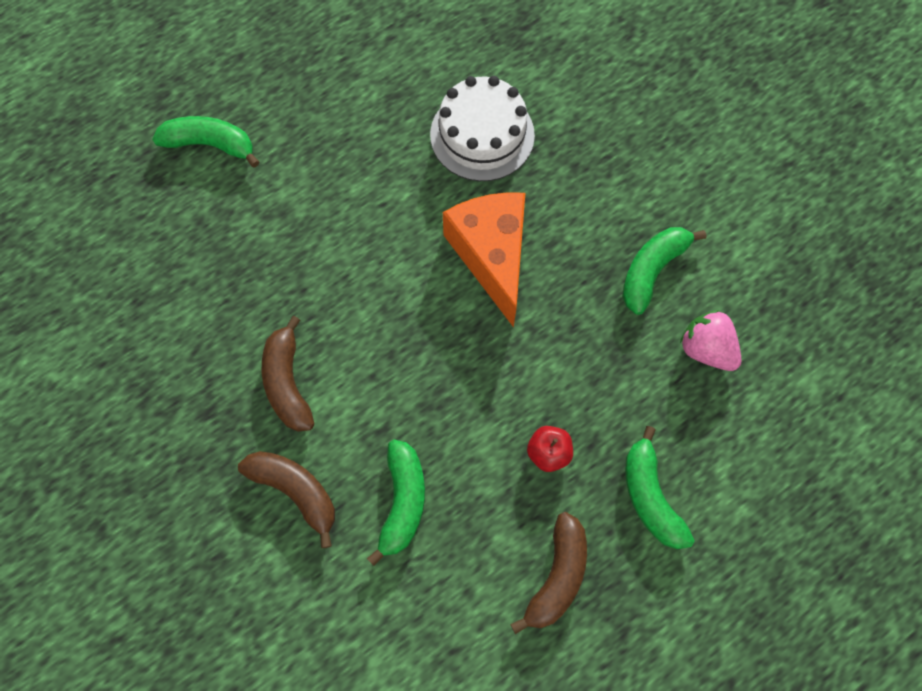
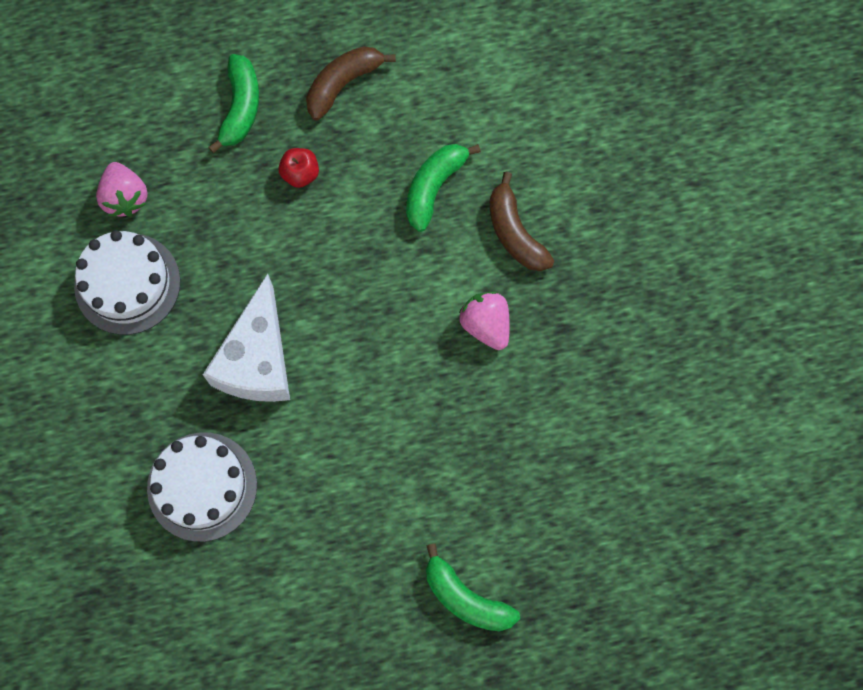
camera: 155 degrees left, 5 degrees up
(287, 383) = (486, 325): brown banana -> pink strawberry
(492, 256) = (257, 359): orange cheese -> white cheese
(652, 270) = (127, 283): green banana -> white cake

